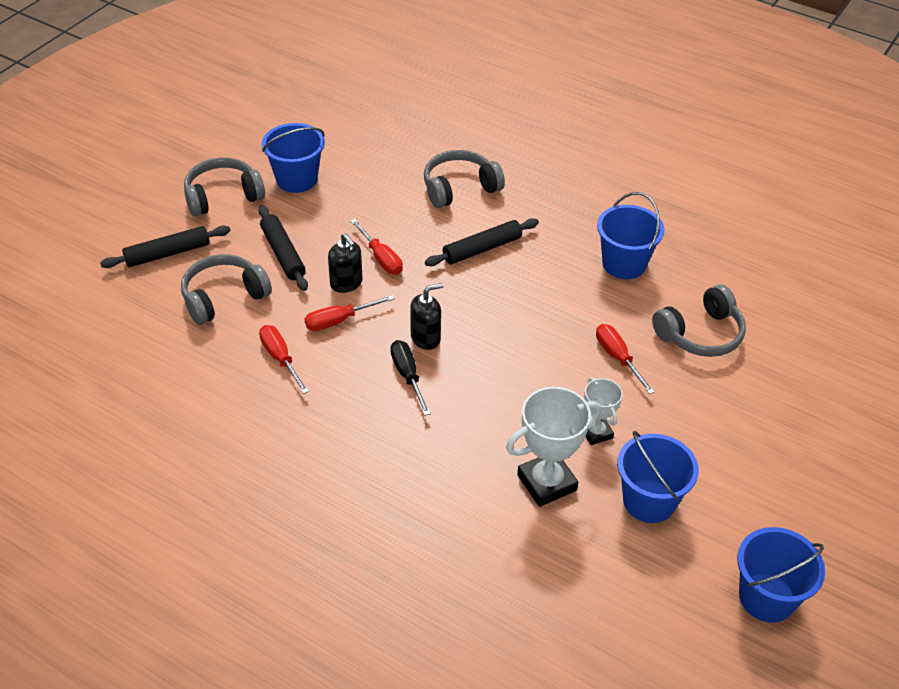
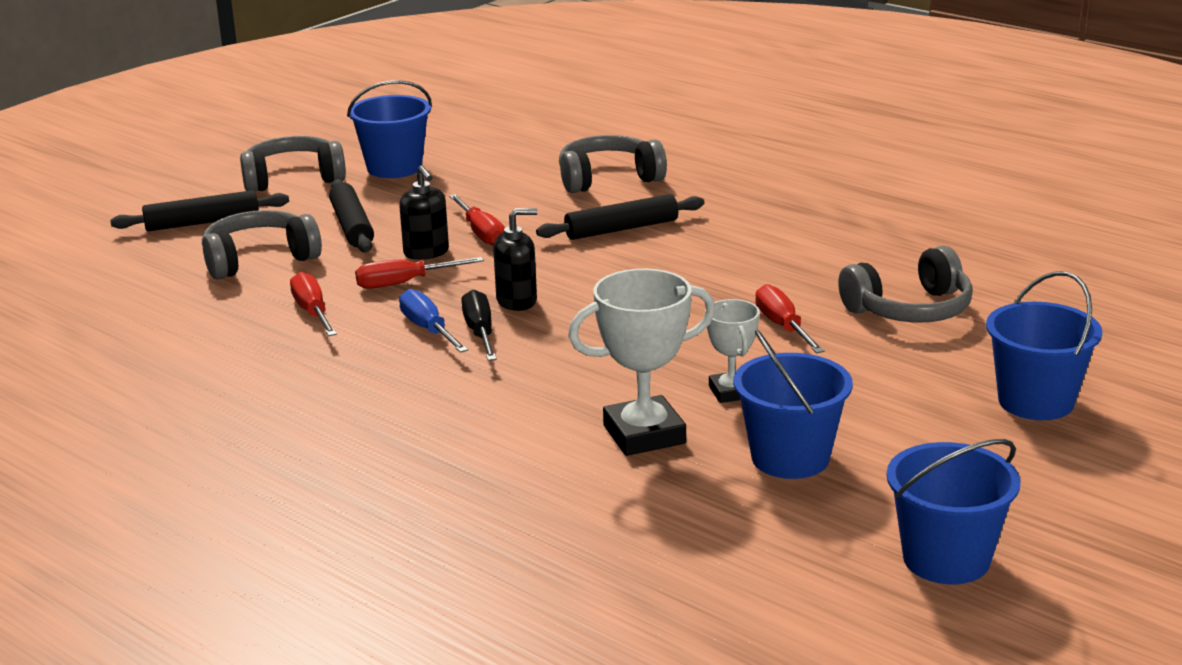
camera: 10 degrees right, 20 degrees down
(369, 374) = (428, 329): none -> blue screwdriver
(624, 264) = (816, 246): blue bucket -> blue bucket (1035, 401)

